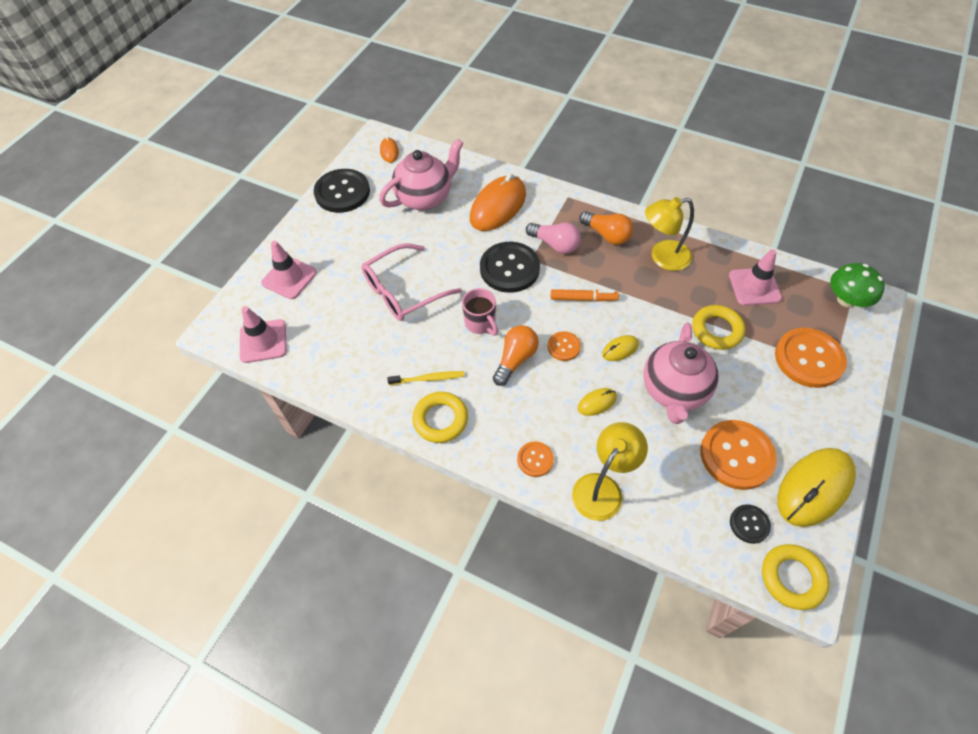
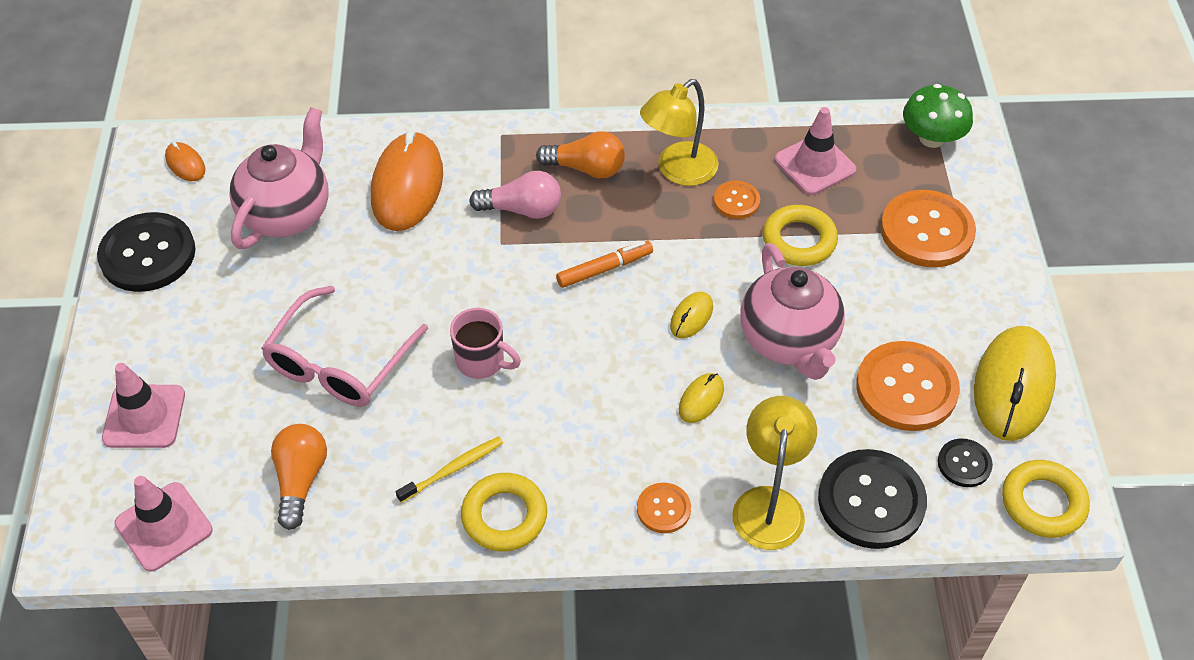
camera: 30 degrees left, 5 degrees down
(509, 268) = (477, 268): black button -> black button (871, 501)
(515, 359) = (560, 390): orange light bulb -> orange light bulb (300, 480)
(563, 347) = (615, 345): orange button -> orange button (736, 201)

